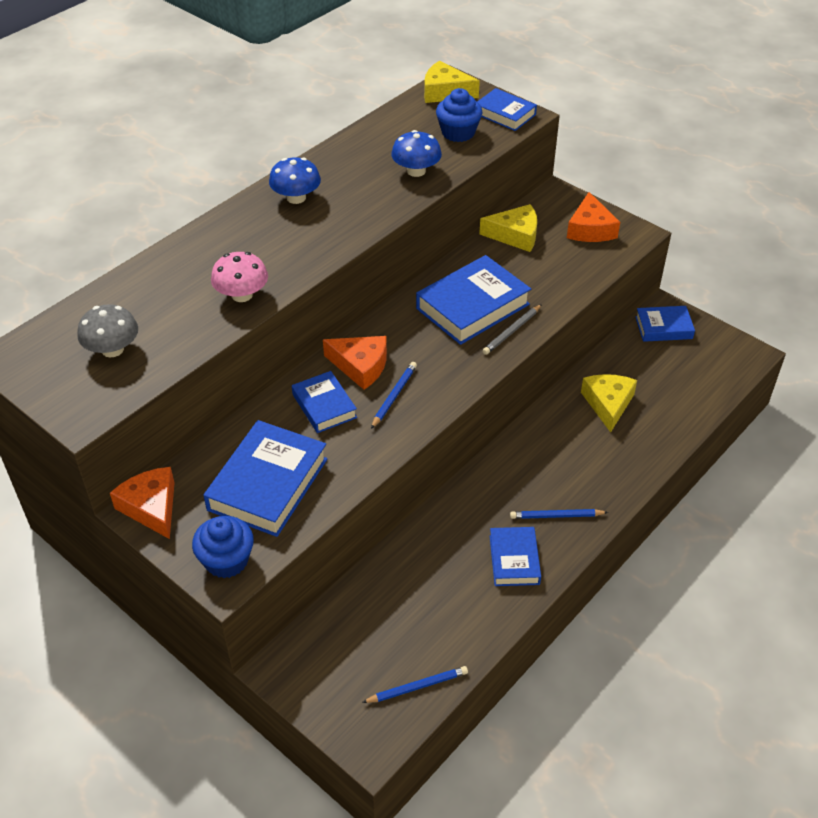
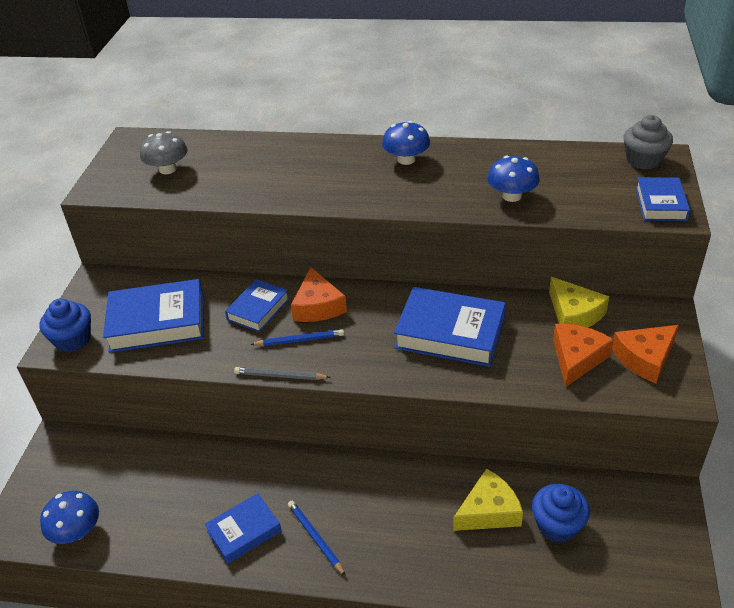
camera: 60 degrees right, 5 degrees down
(151, 507) = (102, 282): orange cheese -> orange cheese (577, 358)
(242, 295) = (269, 190): pink mushroom -> none
(417, 687) = (76, 531): blue pencil -> blue mushroom
(445, 92) = (643, 160): yellow cheese -> grey cupcake
(458, 133) = (595, 192): blue cupcake -> blue cupcake (557, 525)
(512, 331) = (443, 372): grey pencil -> grey pencil (280, 376)
(663, 327) = (642, 507): blue book -> none

